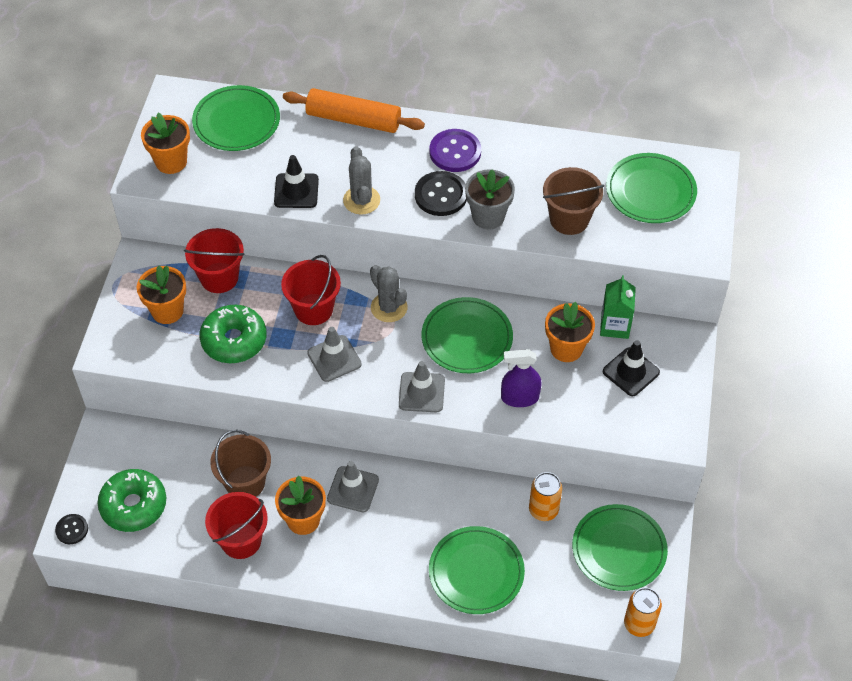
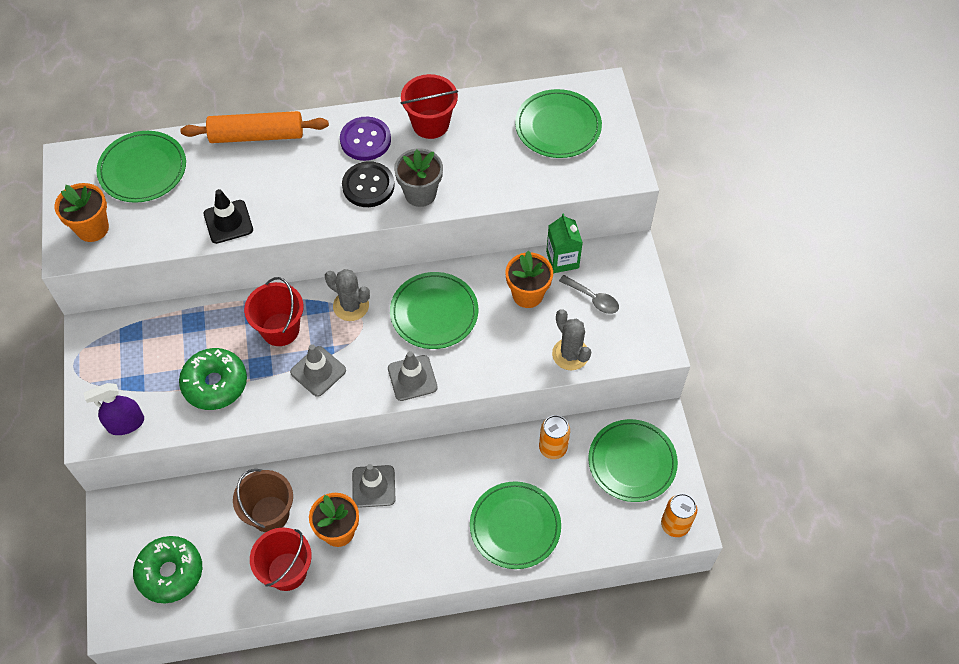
camera: 20 degrees left, 5 degrees up
(72, 529) = (118, 617): black button -> none
(167, 311) = (138, 375): orange flower pot -> none
(219, 278) = (177, 326): red bucket -> red bucket (430, 124)
(361, 200) = (295, 213): grey cactus -> grey cactus (570, 354)
(520, 398) = (503, 354): purple spray bottle -> purple spray bottle (126, 424)
(569, 219) = (495, 174): brown bucket -> none
(631, 372) = (593, 298): black traffic cone -> grey spoon

